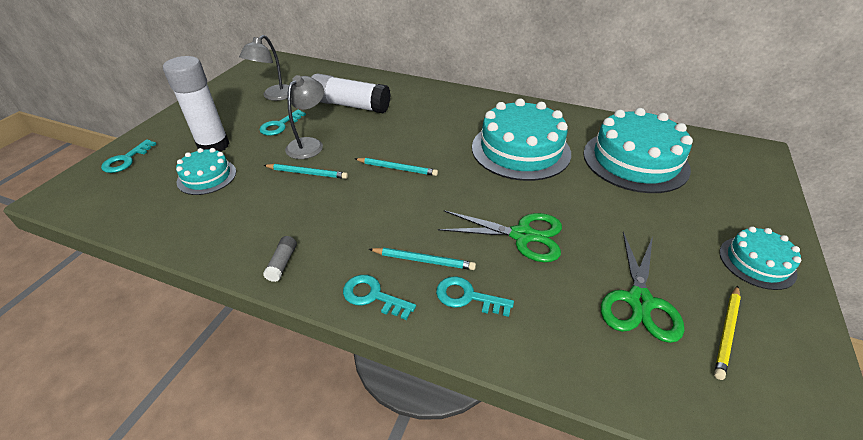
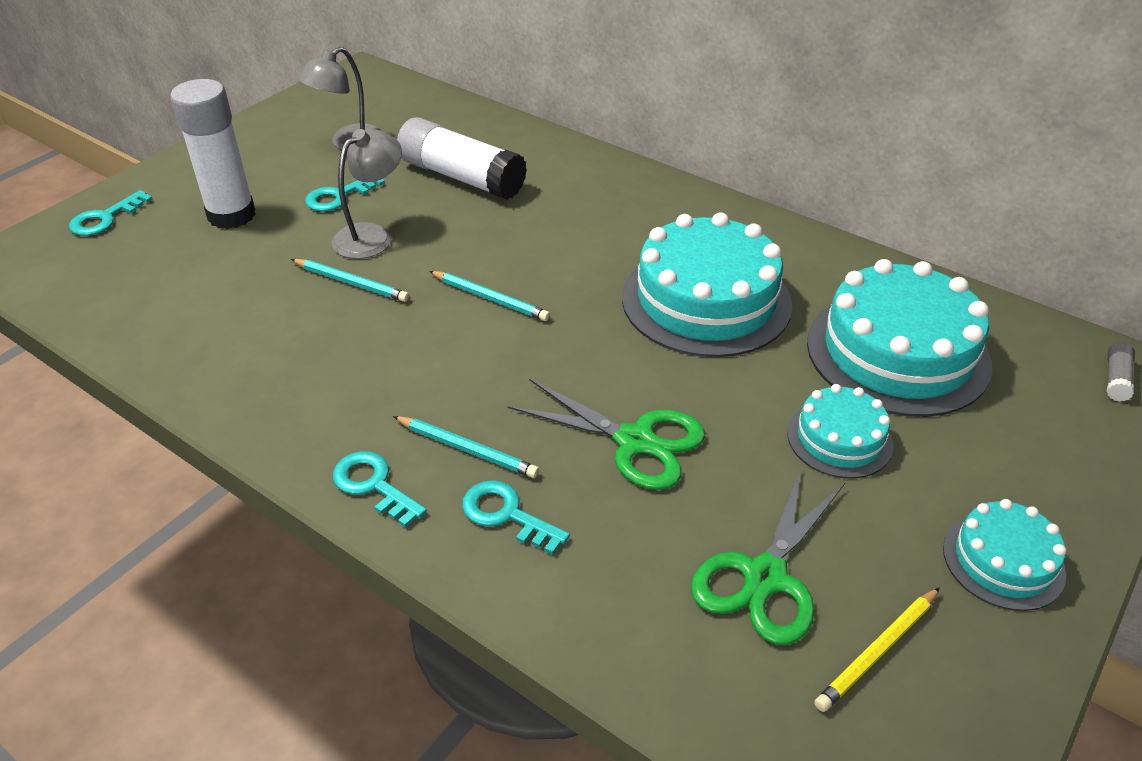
camera: 15 degrees right, 0 degrees up
(207, 177) = (207, 264): turquoise cake -> turquoise cake (839, 439)
(282, 263) = (268, 413): grey glue stick -> grey glue stick (1116, 379)

